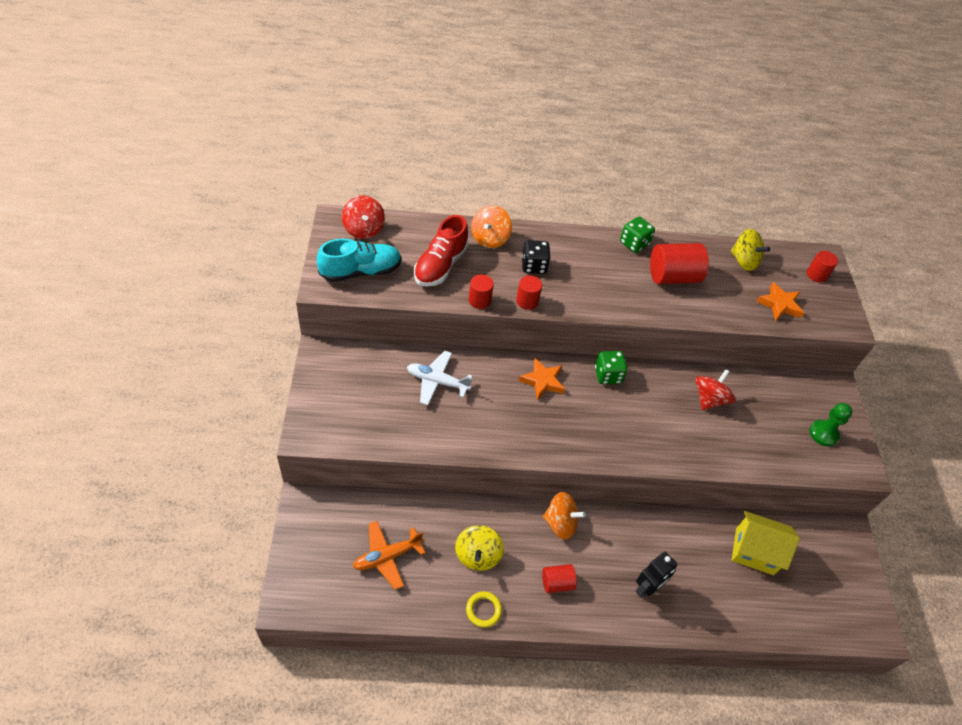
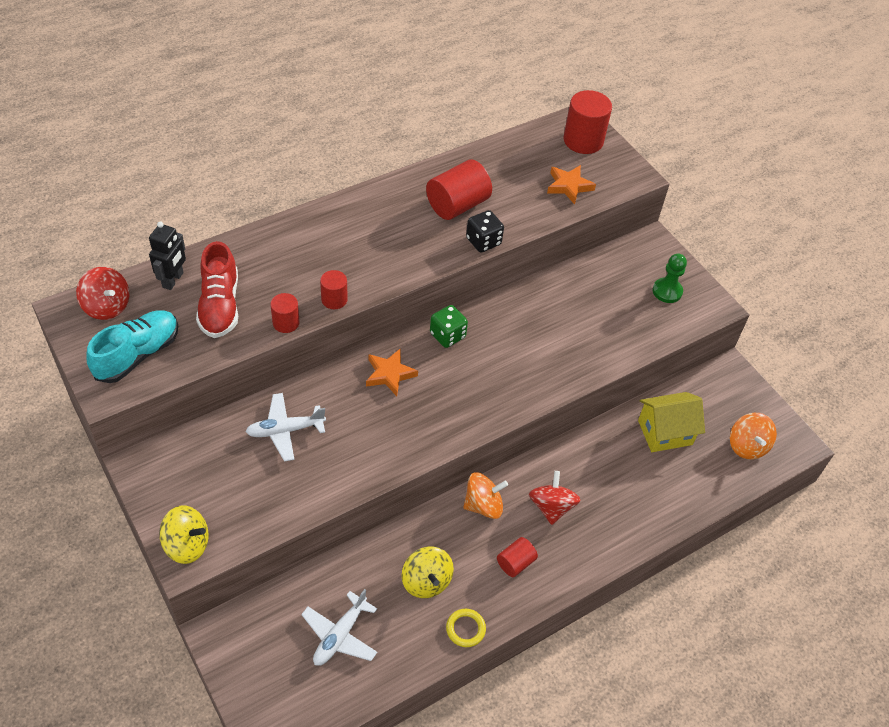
camera: 30 degrees left, 0 degrees up
(387, 556) = (340, 635): orange plane -> white plane
(490, 238) = (252, 251): orange spinning top -> orange spinning top (747, 446)
(534, 266) = (316, 259): black dice -> black dice (483, 241)
(634, 243) = (399, 188): green dice -> none
(647, 588) = (596, 520): black robot -> black robot (173, 280)
(709, 399) = (553, 310): red spinning top -> red spinning top (551, 507)
(744, 261) = (512, 157): yellow spinning top -> yellow spinning top (187, 544)
(816, 275) = (583, 140): red cylinder -> red cylinder, size x1.80

